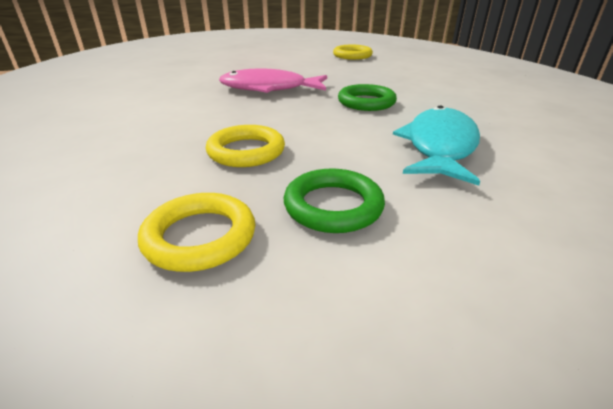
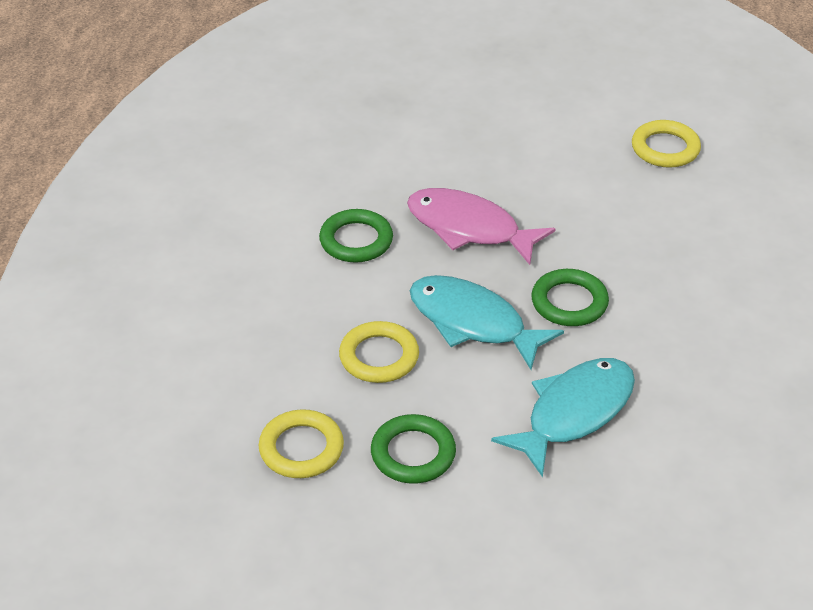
camera: 25 degrees right, 10 degrees up
(189, 104) = (356, 240): none -> green ring
(309, 121) = (473, 322): none -> turquoise fish

